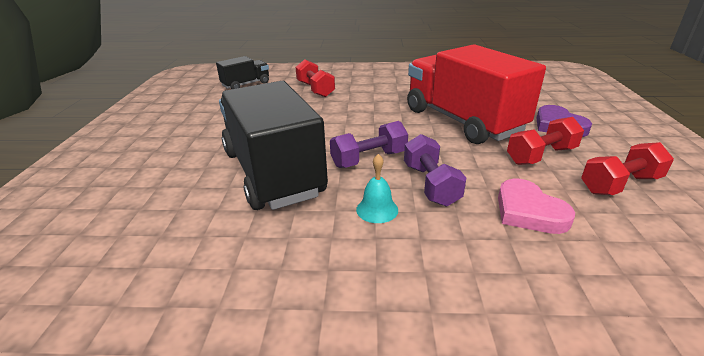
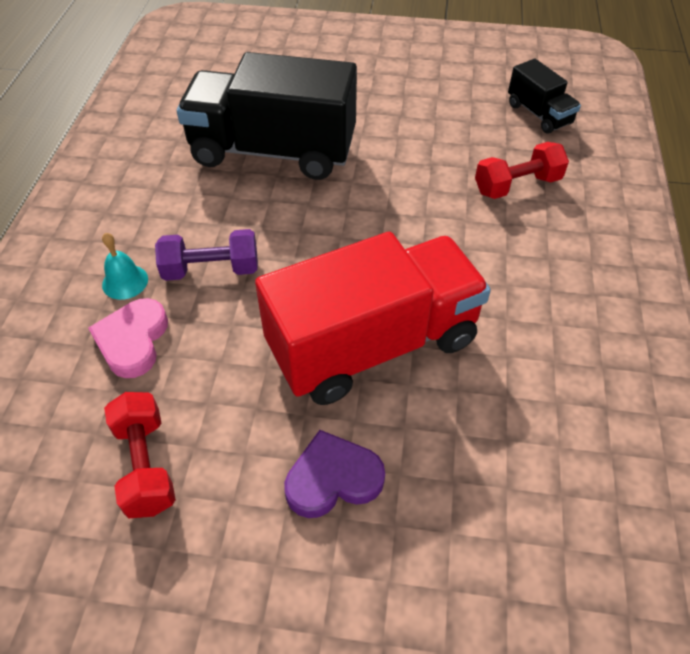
camera: 95 degrees right, 20 degrees up
(273, 173) = (273, 151): black truck -> black truck turned 150 degrees counterclockwise
(369, 159) = (281, 225): purple dumbbell -> none
(377, 209) = (182, 221): turquoise bell -> turquoise bell (125, 282)
(528, 211) = (133, 340): pink heart -> pink heart turned 60 degrees counterclockwise
(541, 156) = (242, 406): red dumbbell -> none

